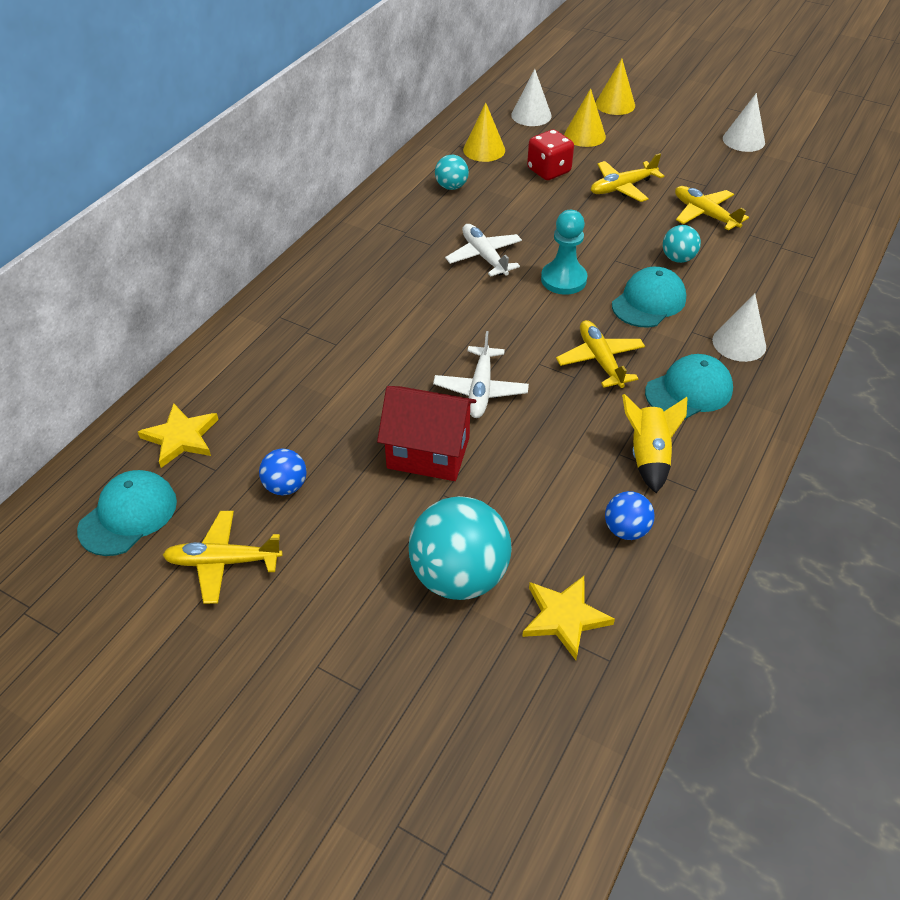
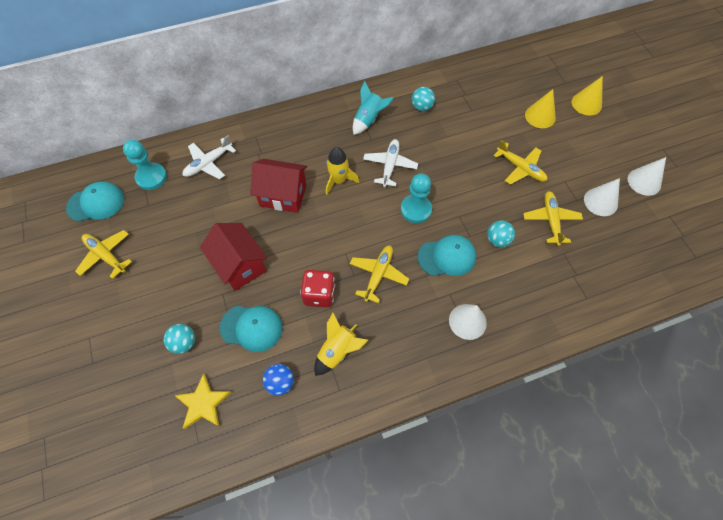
camera: 40 degrees right, 15 degrees up
(181, 437) = (151, 177): yellow star -> turquoise pawn
(286, 486) = (165, 236): blue ball -> none
(393, 353) = (283, 195): none -> red house
(405, 227) = (369, 119): none -> turquoise rocket
(443, 302) = (338, 180): none -> yellow rocket
(459, 576) = (184, 343): turquoise ball -> turquoise ball, size x0.50
(480, 390) = (300, 248): white plane -> white plane (208, 163)
(484, 150) = (467, 91): yellow cone -> none
(531, 115) = (523, 82): white cone -> white cone (600, 201)
(548, 171) = (489, 129): red dice -> red dice (319, 294)
(622, 187) = (520, 168): yellow plane -> yellow plane turned 150 degrees counterclockwise
(689, 391) = (403, 329): turquoise cap -> turquoise cap (251, 327)

